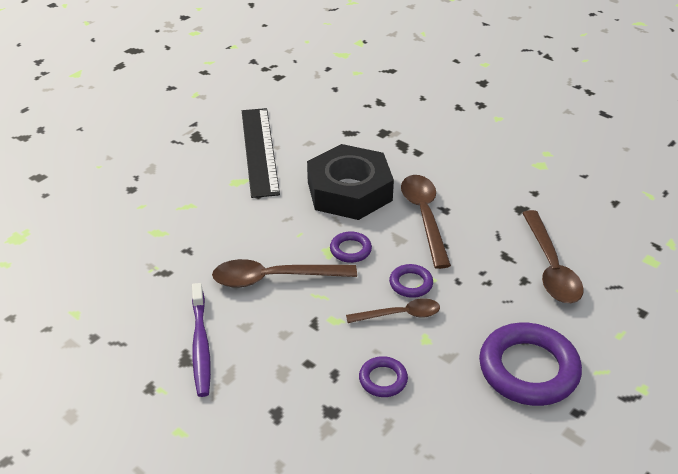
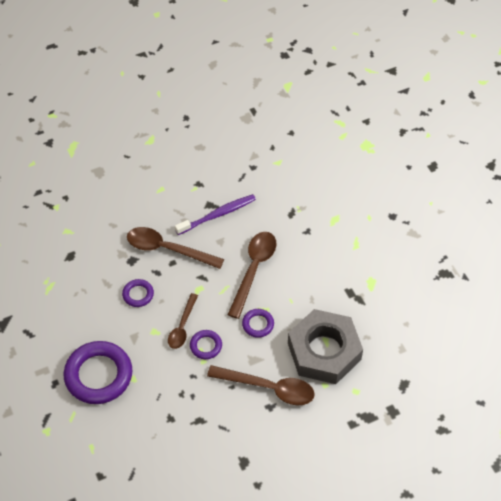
camera: 115 degrees right, 15 degrees up
(200, 345) = (217, 215): purple toothbrush -> purple toothbrush turned 135 degrees clockwise
(260, 151) = (405, 310): black ruler -> none
(349, 191) = (324, 351): black nut -> grey nut
(550, 267) = (172, 443): brown spoon -> brown spoon (167, 249)

